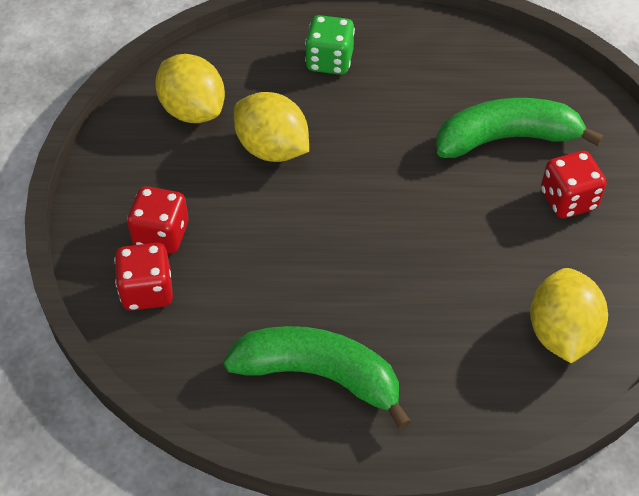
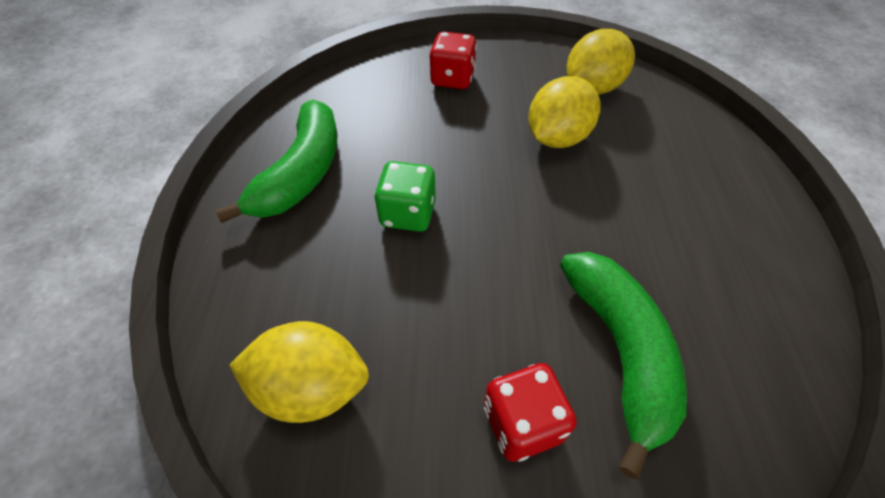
camera: 90 degrees right, 0 degrees up
(147, 291) = (398, 75): red dice -> none
(329, 61) = (693, 178): green dice -> green dice (408, 214)

